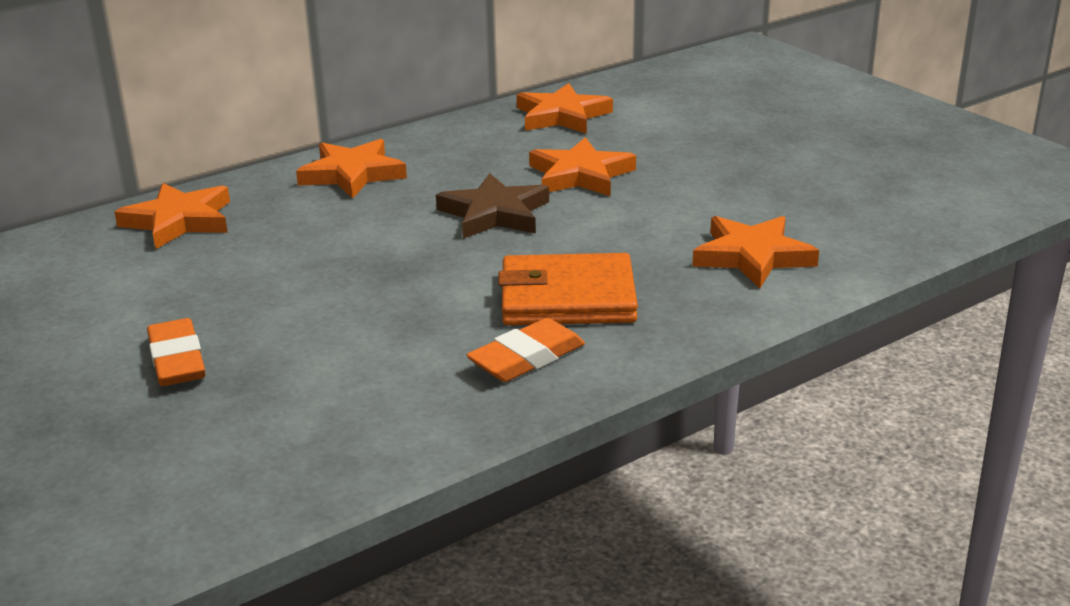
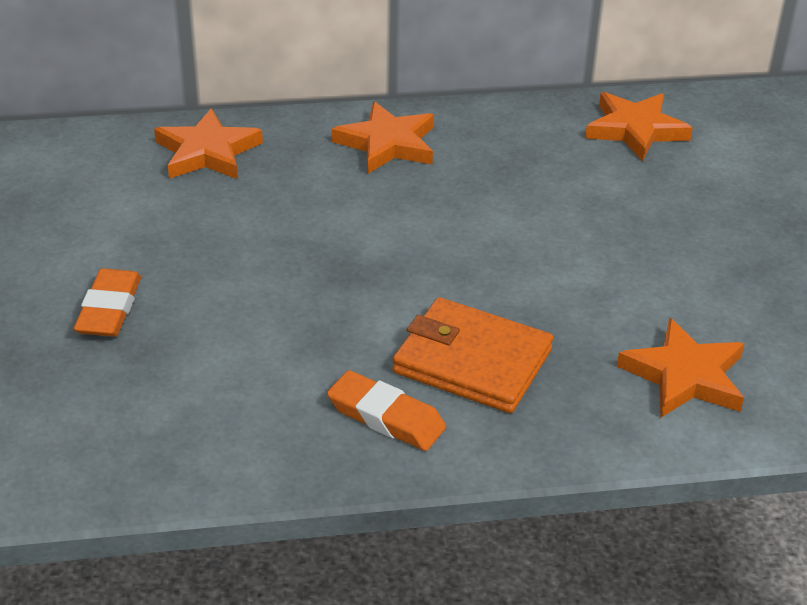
camera: 25 degrees right, 10 degrees up
(494, 214) = (480, 236): brown star -> none
(526, 358) = (386, 417): orange eraser -> orange eraser turned 45 degrees clockwise
(580, 175) = (596, 214): orange star -> none

